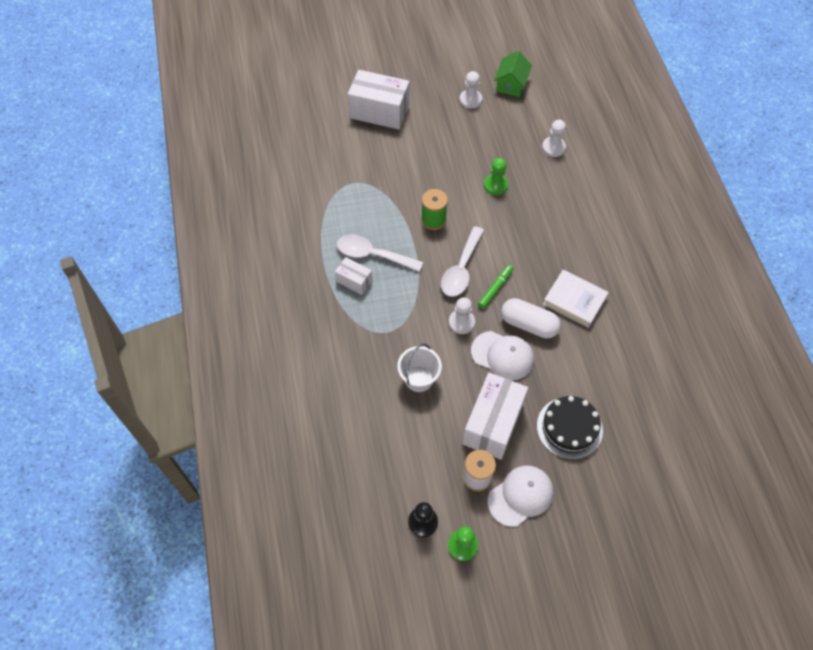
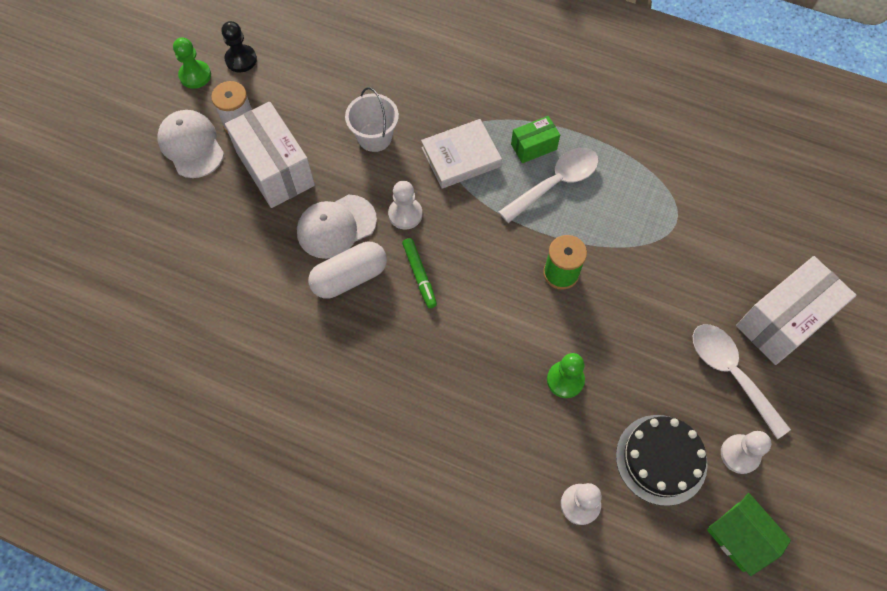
camera: 125 degrees right, 5 degrees up
(354, 281) = (533, 147): white box -> green box
(461, 269) = (471, 257): white spoon -> white spoon (730, 373)
(520, 496) = (191, 145): white cap -> white cap turned 150 degrees clockwise
(569, 428) = (211, 232): black cake -> black cake (661, 459)
(574, 301) = (338, 347): white book -> white book (461, 157)

